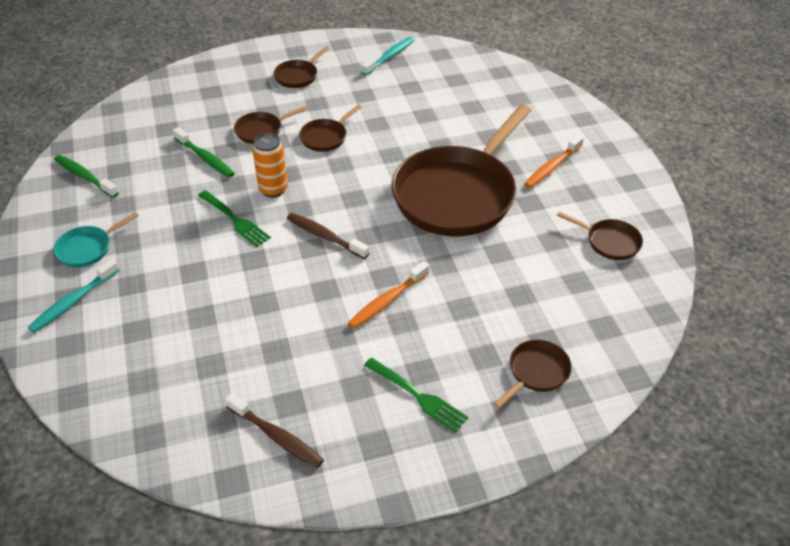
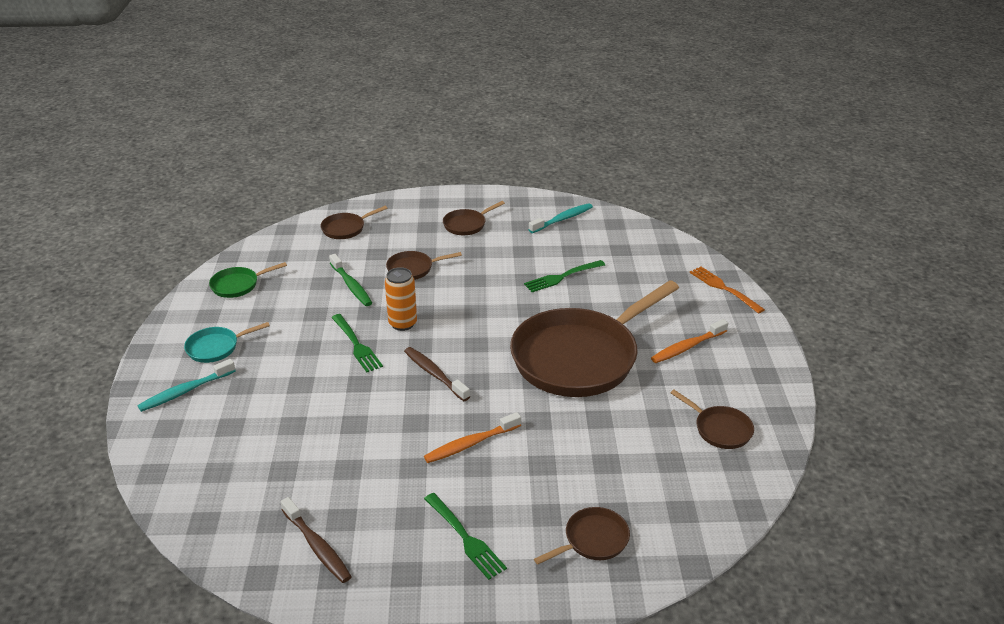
camera: 15 degrees right, 10 degrees down
(84, 177) = (238, 285): green toothbrush -> green pan
(326, 137) = (471, 284): brown pan -> brown pan (346, 228)
(411, 116) = (562, 277): none -> green fork
(564, 104) = (724, 288): none -> orange fork

